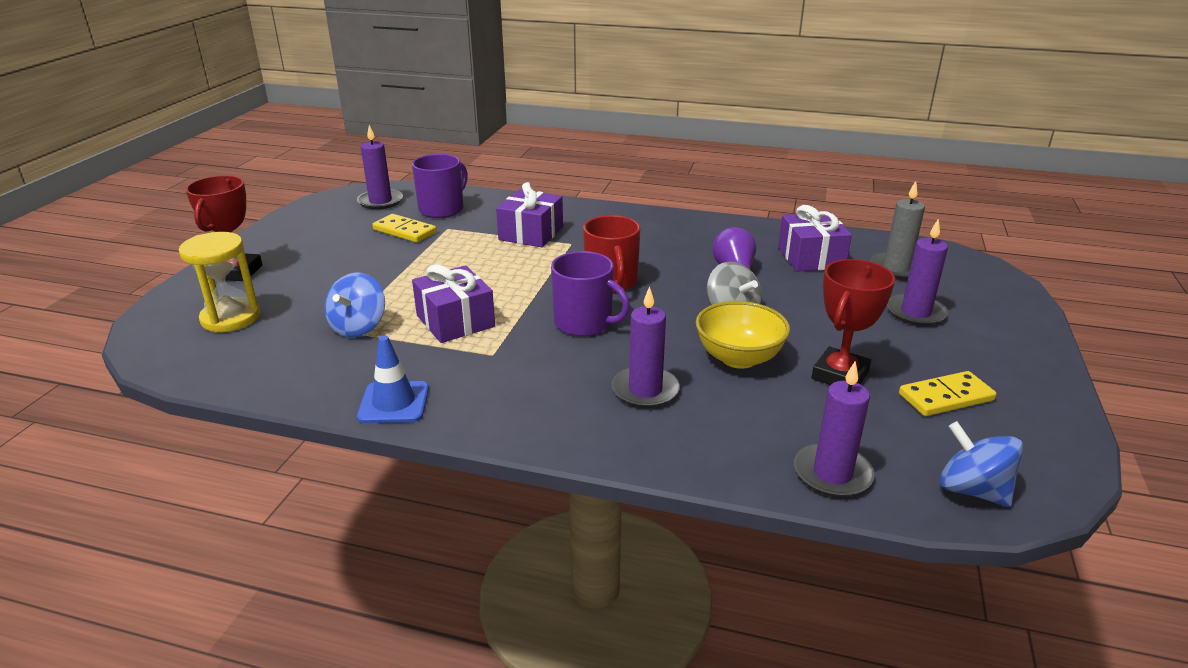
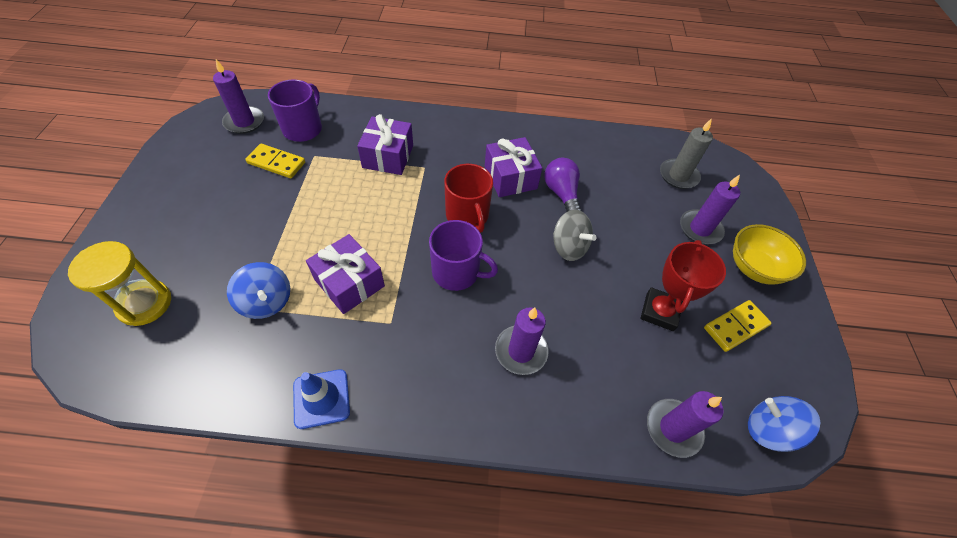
camera: 15 degrees left, 25 degrees up
(237, 272) = (134, 237): red trophy -> none
(358, 327) = (266, 301): blue spinning top -> blue spinning top turned 45 degrees counterclockwise
(738, 358) = (583, 301): yellow bowl -> yellow bowl (753, 268)
(811, 257) = (614, 168): purple gift -> purple gift (510, 177)

